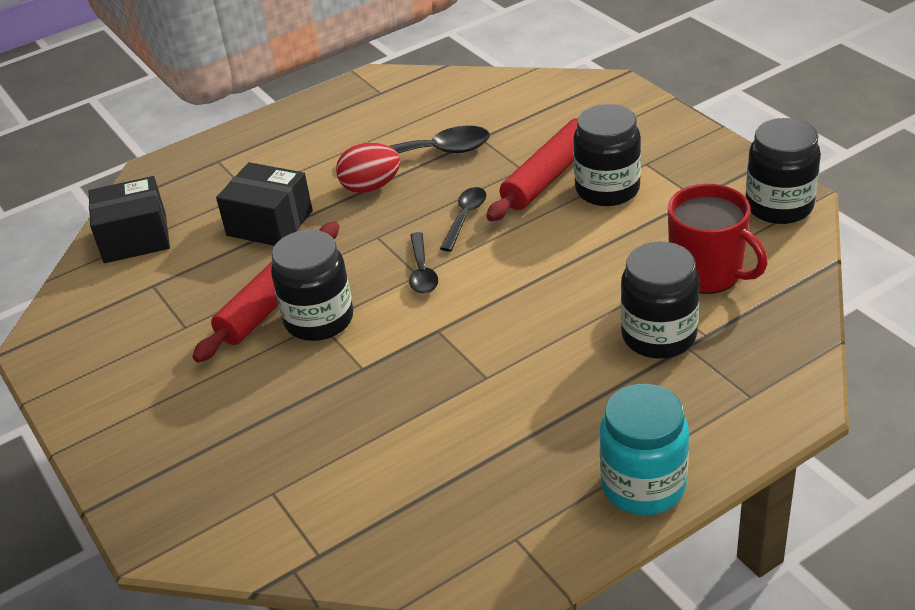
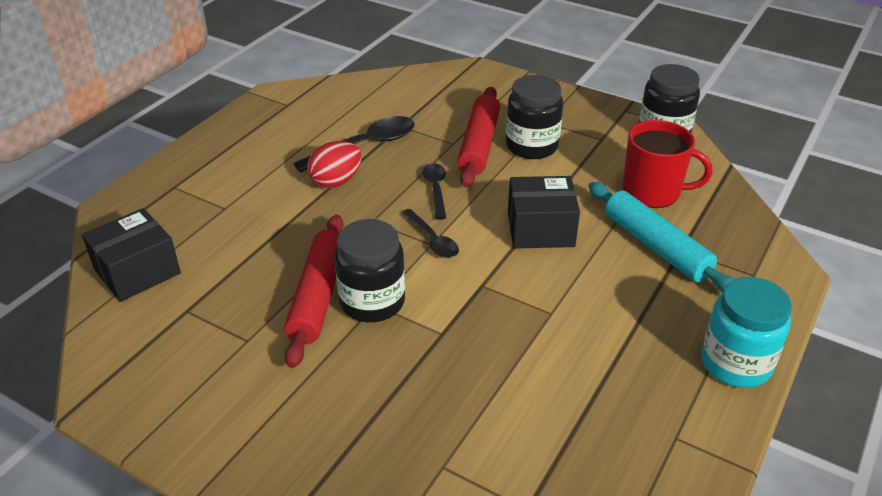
camera: 30 degrees left, 0 degrees up
(269, 223) = (264, 230): black box -> black box (540, 229)
(658, 336) = (656, 246): black jar -> turquoise rolling pin

